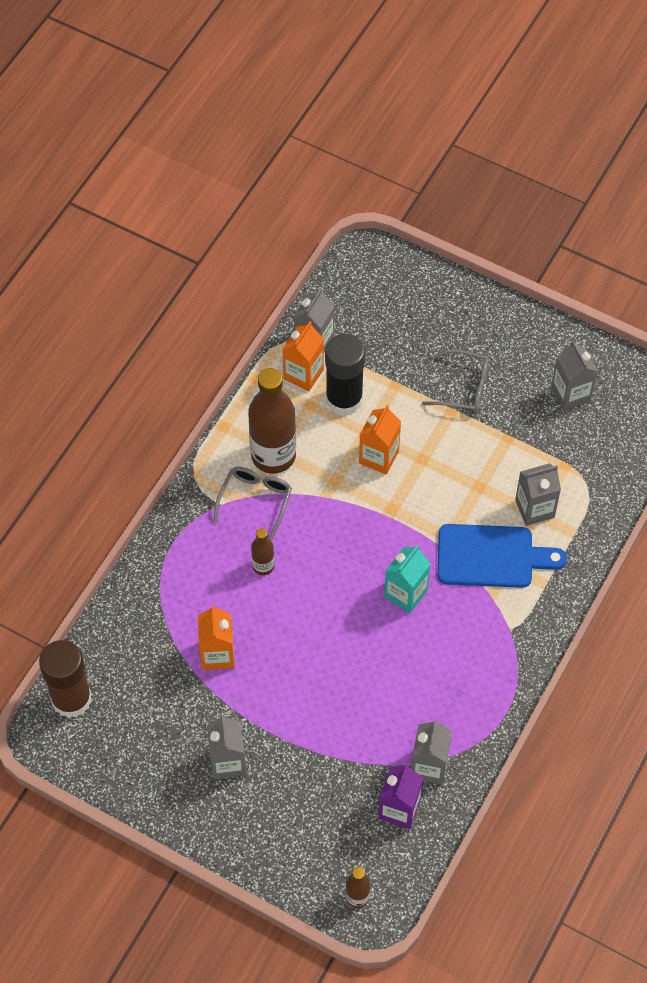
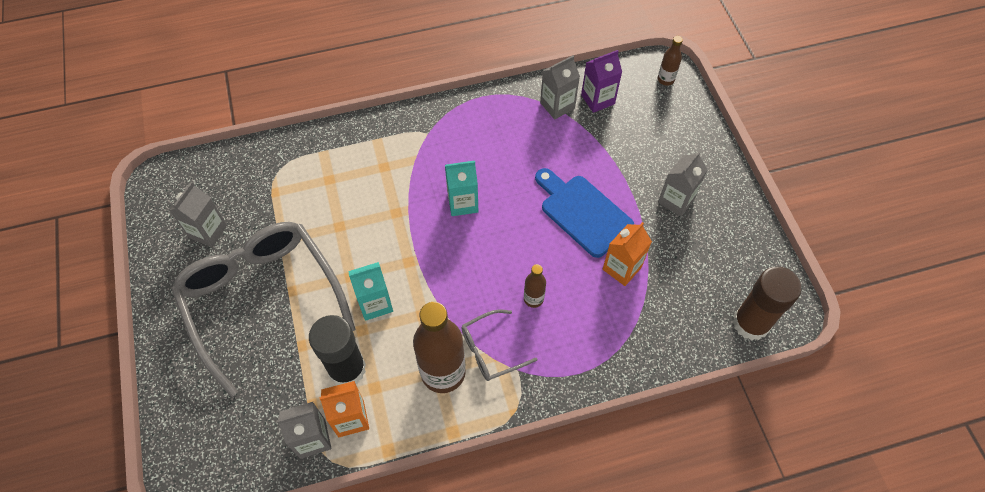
camera: 135 degrees left, 0 degrees up
(379, 457) = (375, 303): orange carton -> turquoise carton
(463, 387) = (262, 299): grey glasses -> grey glasses, size x2.24
(491, 557) = (386, 179): blue cutting board -> blue cutting board (583, 212)
(534, 508) = (326, 183): grey carton -> none

